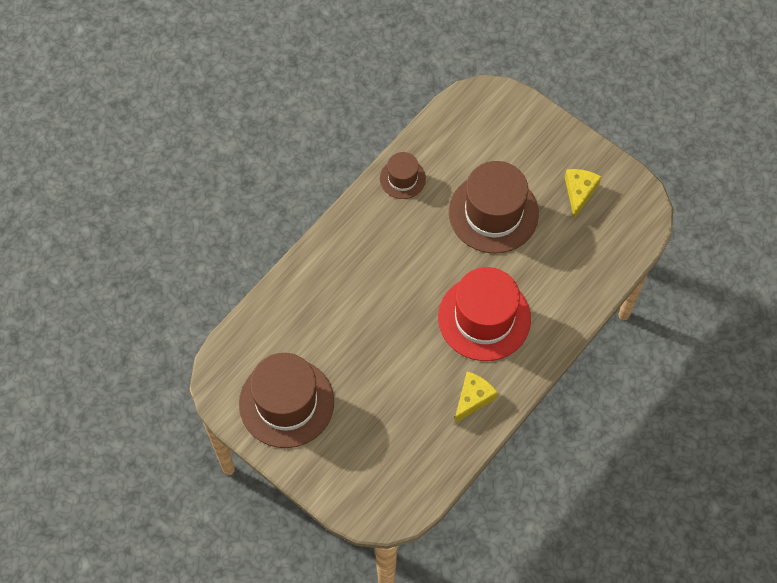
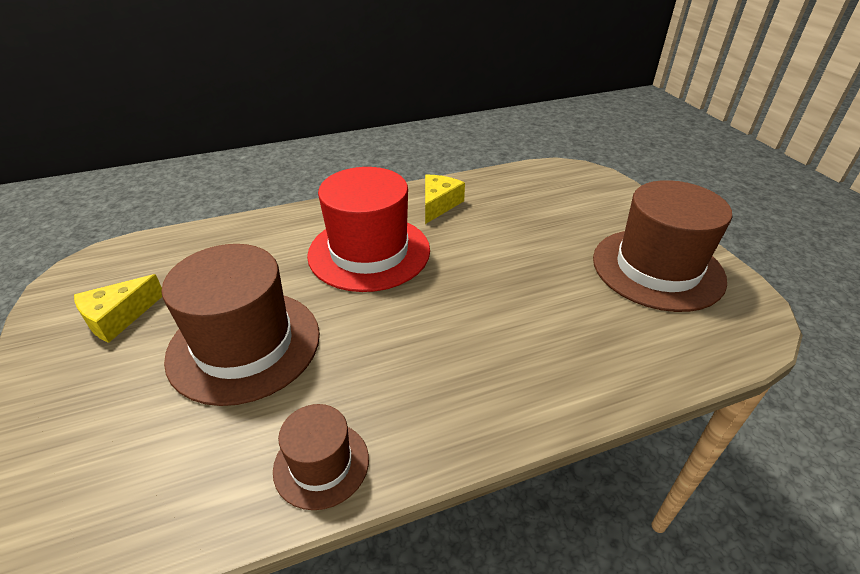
camera: 150 degrees left, 25 degrees down
(473, 398) = (439, 204): yellow cheese -> yellow cheese turned 135 degrees clockwise

